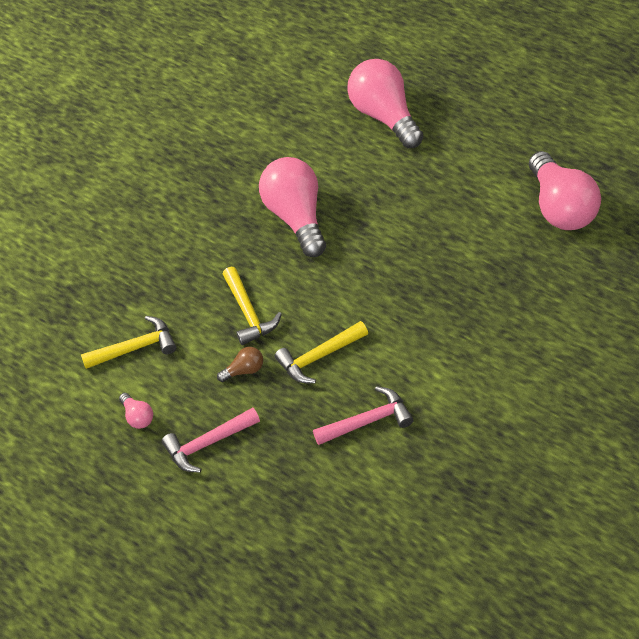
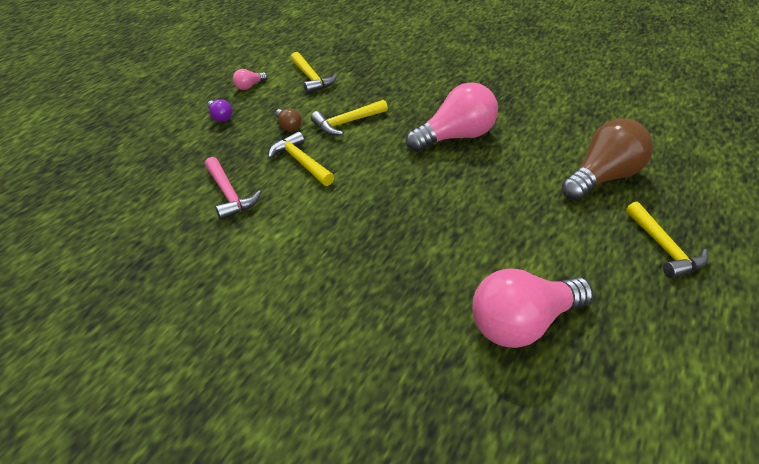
camera: 75 degrees right, 10 degrees down
(208, 444) = (220, 117): pink hammer -> purple light bulb
(385, 116) = (603, 177): pink light bulb -> brown light bulb
(484, 101) = (664, 248): none -> yellow hammer

